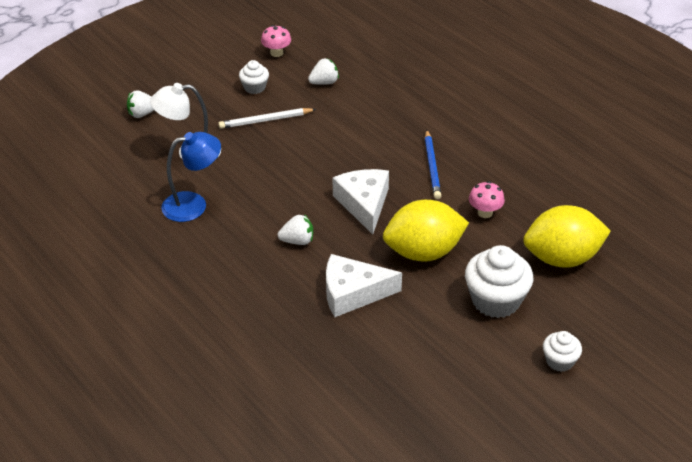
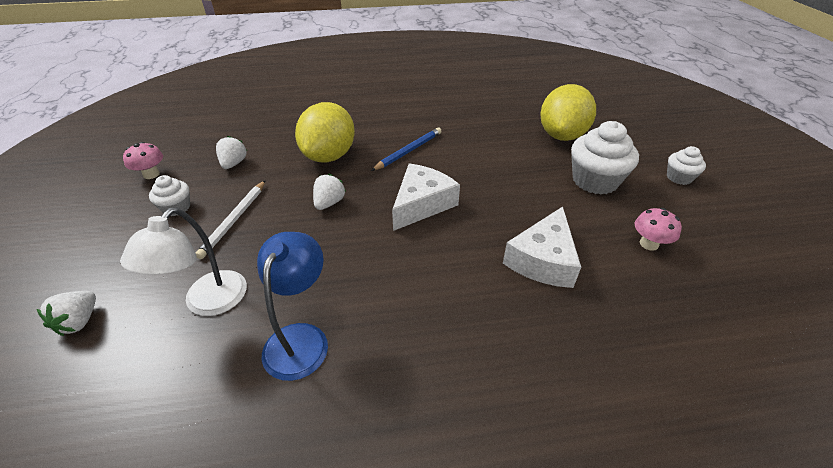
camera: 60 degrees left, 0 degrees up
(297, 241) = (438, 269): white strawberry -> white strawberry (329, 203)
(364, 204) = (422, 204): white cheese -> white cheese turned 105 degrees clockwise
(423, 252) = (512, 195): yellow lemon -> yellow lemon (329, 156)
(432, 166) = (408, 151): blue pencil -> blue pencil turned 75 degrees counterclockwise
(485, 213) = (486, 148): pink mushroom -> pink mushroom (649, 244)

